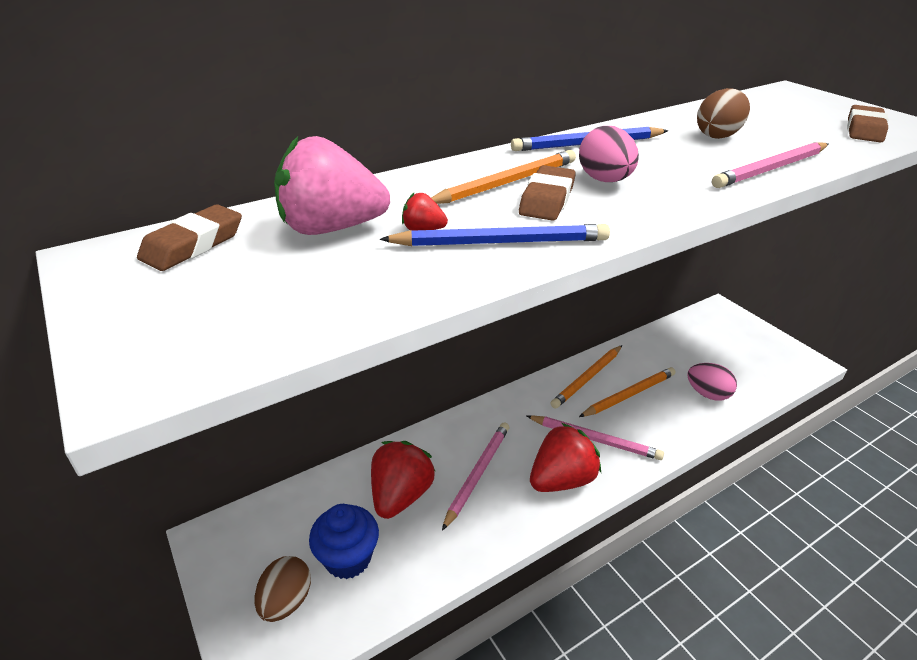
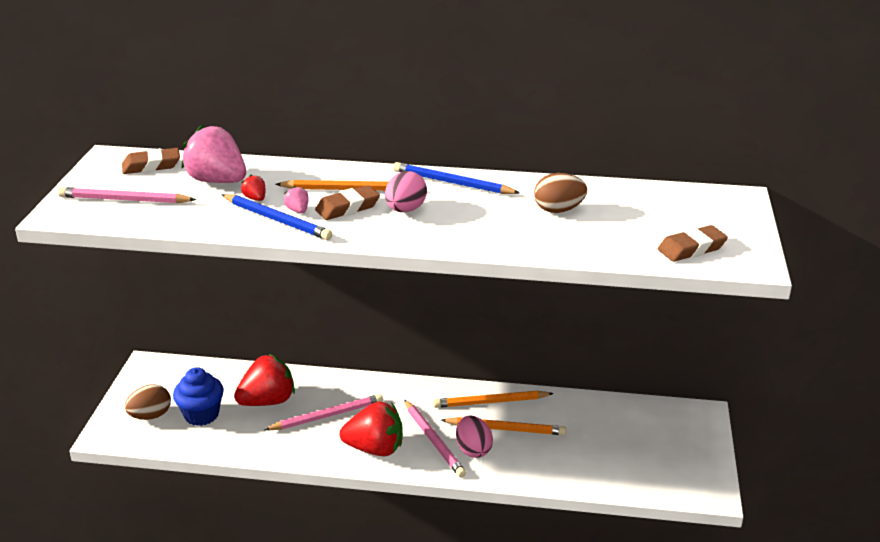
camera: 40 degrees right, 5 degrees down
(501, 223) = (298, 210): none -> pink strawberry
(707, 394) = (571, 462): pink egg -> pink egg (473, 449)
(771, 169) = (530, 244): pink pencil -> pink pencil (124, 200)

